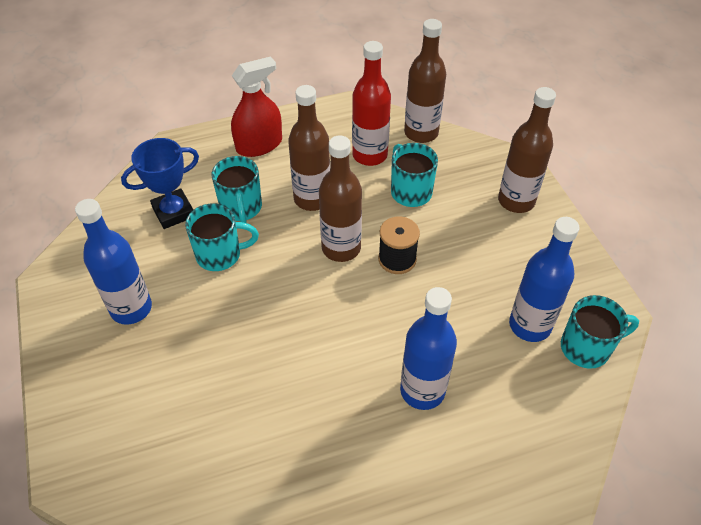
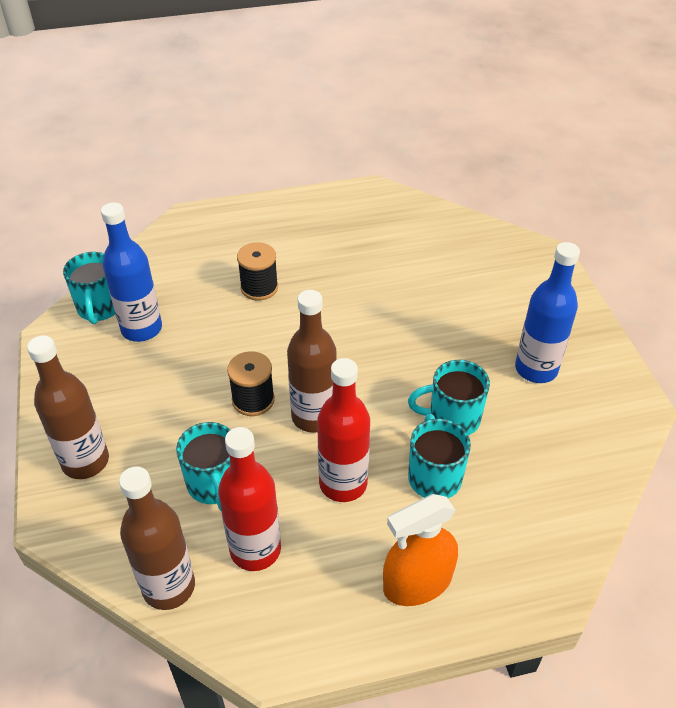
camera: 175 degrees left, 5 degrees down
(173, 212) = (519, 477): blue trophy -> none
(259, 145) = (417, 582): red spray bottle -> orange spray bottle
(312, 199) = (343, 483): brown bottle -> red bottle
(422, 390) = (259, 288): blue bottle -> black spool
(587, 348) = (99, 308): turquoise mug -> turquoise mug turned 90 degrees counterclockwise

